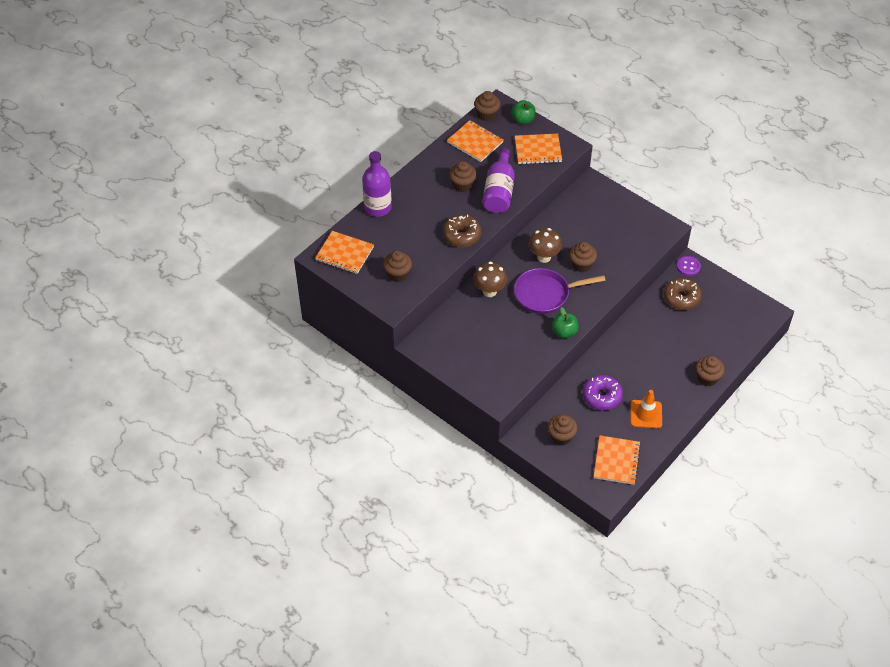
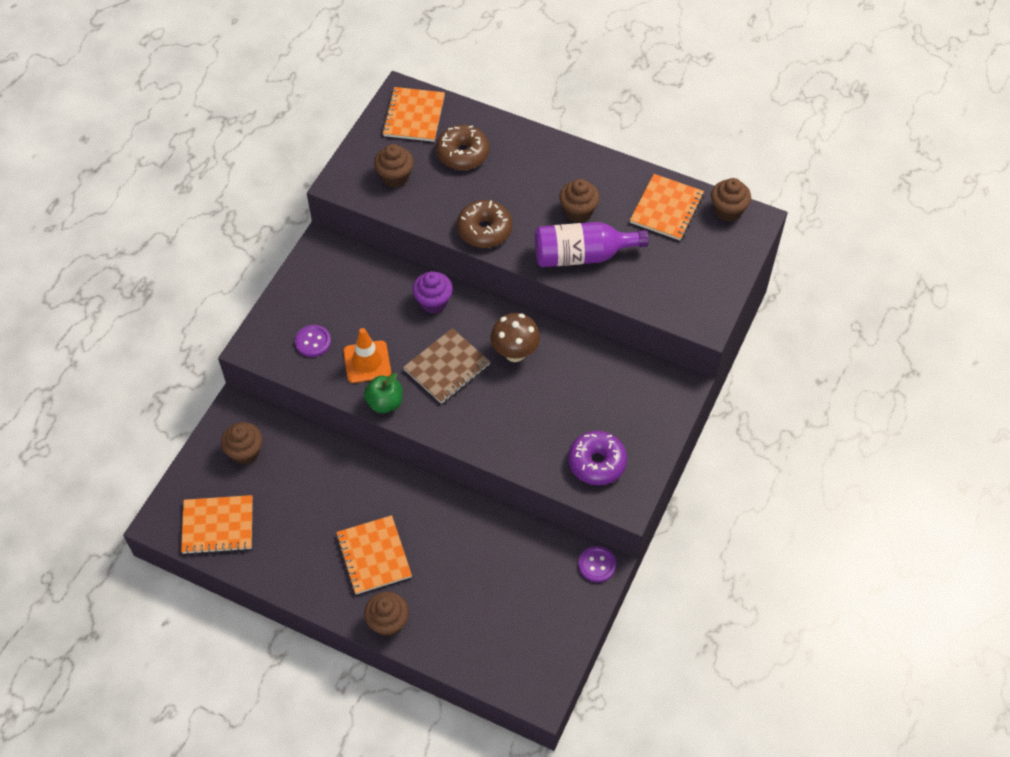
camera: 75 degrees right, 5 degrees up
(377, 207) = (504, 130): purple bottle -> none
(489, 291) = (433, 302): brown mushroom -> purple cupcake
(502, 363) = (313, 342): none -> purple button
(523, 120) = (736, 256): green apple -> none
(538, 150) = (681, 285): orange notebook -> orange notebook (373, 556)
(545, 294) = (447, 367): purple pan -> brown notebook
(581, 265) = (515, 402): brown cupcake -> none
(602, 396) = (322, 489): purple donut -> purple donut (597, 463)
(646, 414) = (304, 550): orange traffic cone -> orange traffic cone (367, 362)
(682, 298) = (531, 565): brown donut -> brown donut (462, 154)

